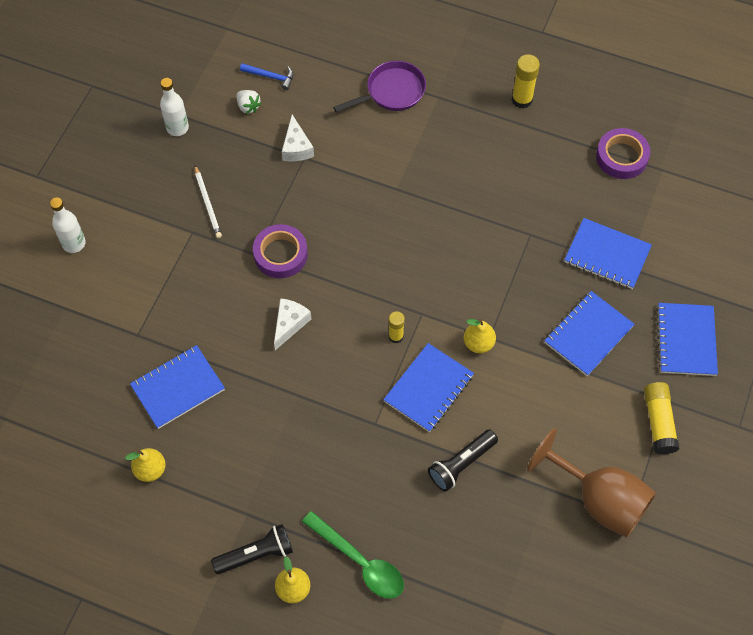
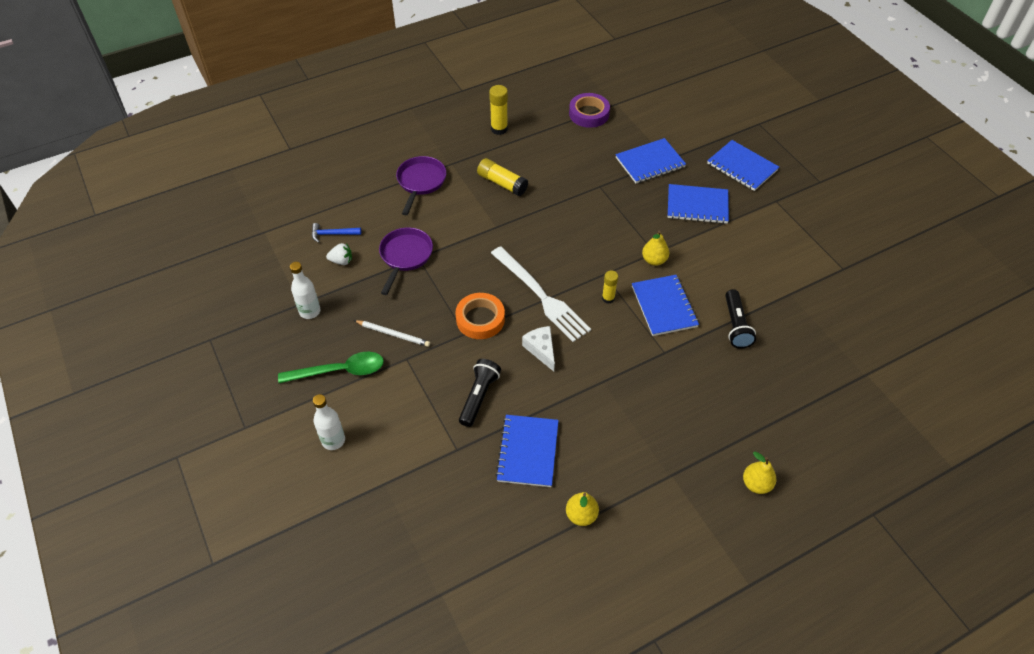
camera: 50 degrees left, 10 degrees down
(256, 554) = (710, 490): black flashlight -> black flashlight (479, 397)
(270, 77) = (333, 234): blue hammer -> blue hammer turned 150 degrees counterclockwise
(280, 254) = (480, 319): purple tape -> orange tape
(296, 147) = (405, 256): white cheese -> purple pan
(349, 281) = (541, 296): none -> white fork
(360, 561) = (765, 429): green spoon -> green spoon (340, 371)
(588, 334) = (697, 205): blue notebook -> blue notebook turned 75 degrees counterclockwise
(599, 499) = (818, 274): brown goblet -> none
(658, 422) = (787, 213): yellow glue stick -> yellow glue stick (502, 183)

